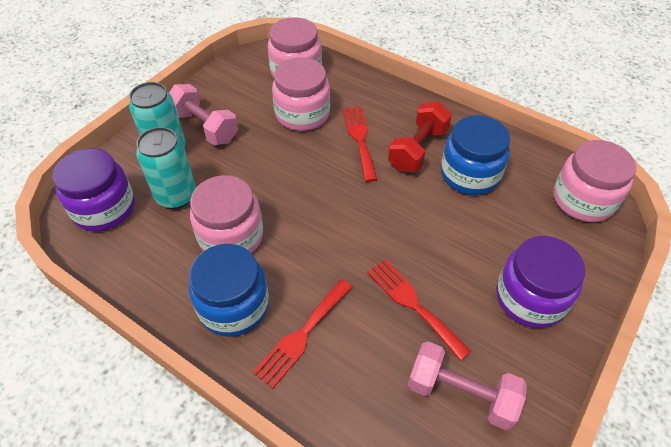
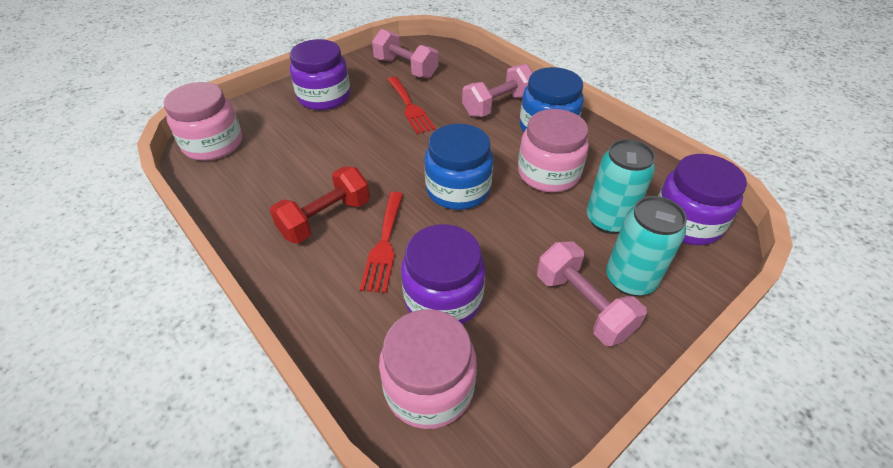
camera: 165 degrees left, 5 degrees down
(302, 114) = (443, 297): pink jar -> purple jar
(302, 335) = (497, 105): red fork -> pink dumbbell
(469, 174) = (293, 183): blue jar -> blue jar (458, 189)

